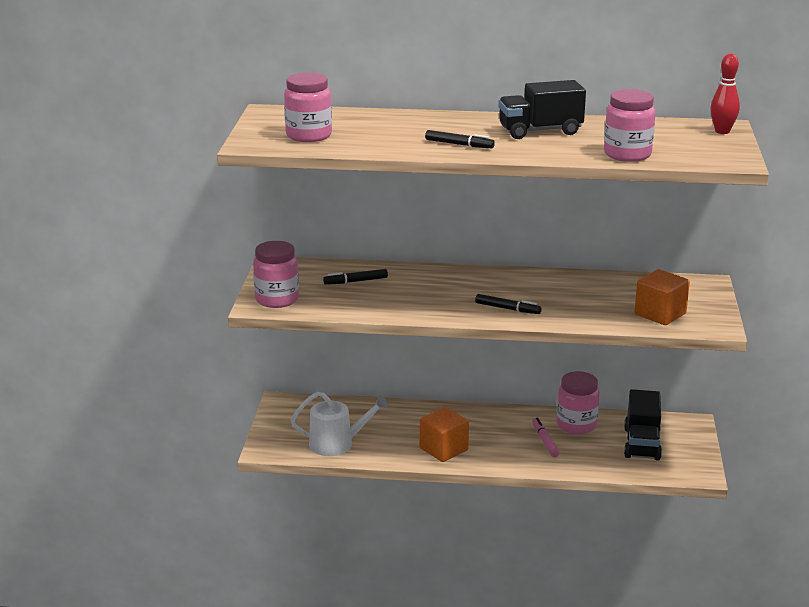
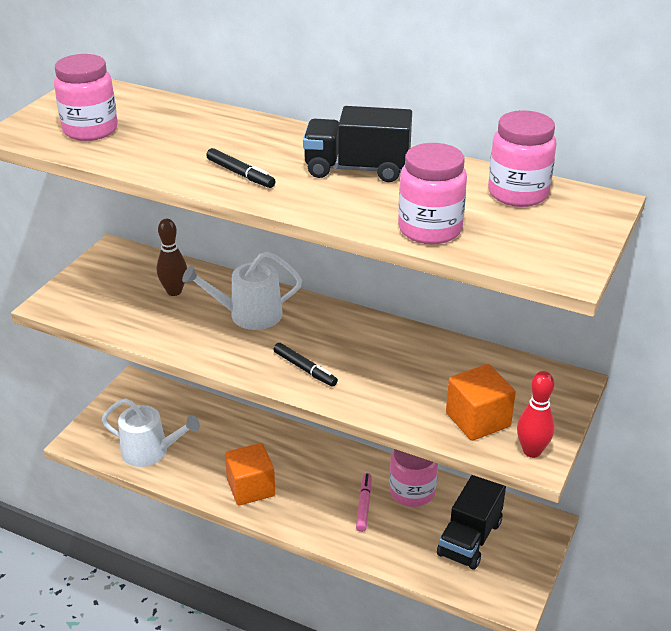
camera: 20 degrees right, 10 degrees up
(277, 299) = (76, 299): pink jar -> pink jar (518, 193)
(356, 281) = (174, 291): black marker -> brown bowling pin
(432, 285) = (249, 315): none -> white watering can
(722, 131) = (591, 211): red bowling pin -> red bowling pin (532, 451)

